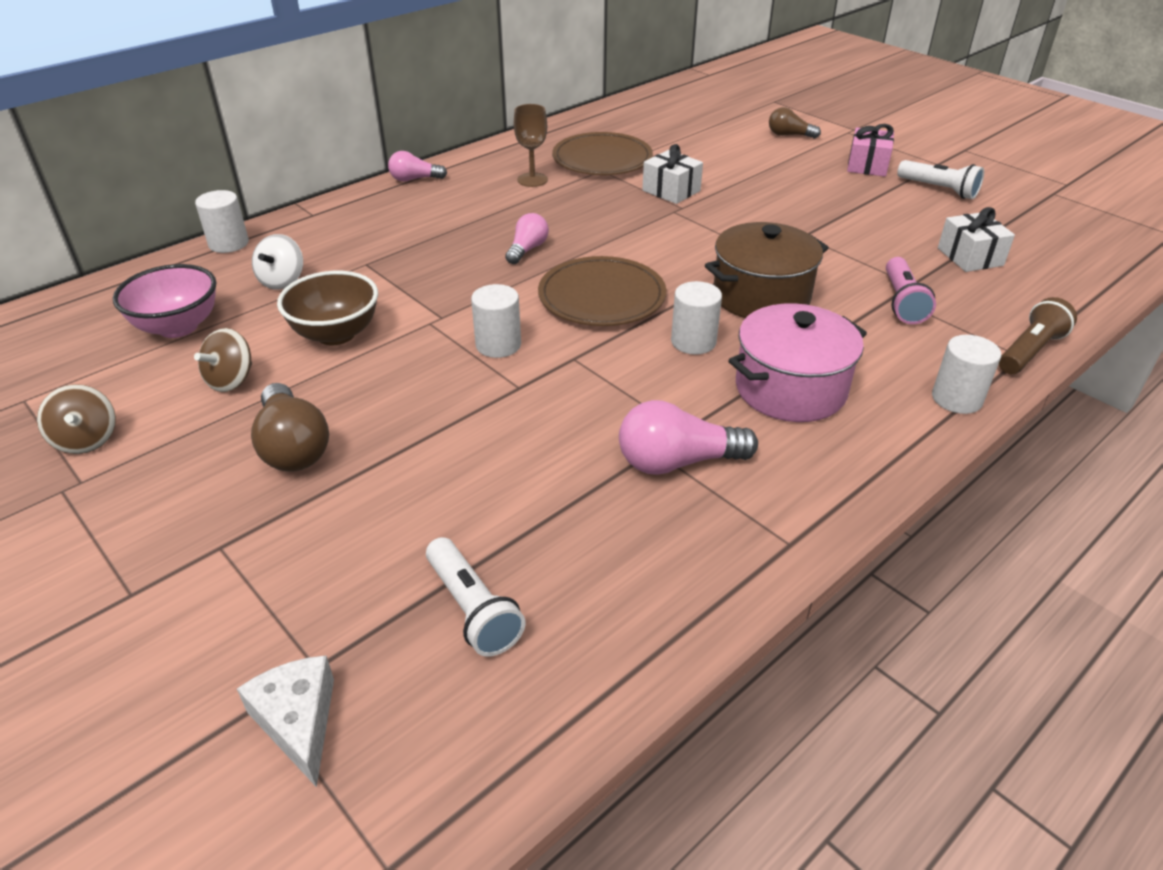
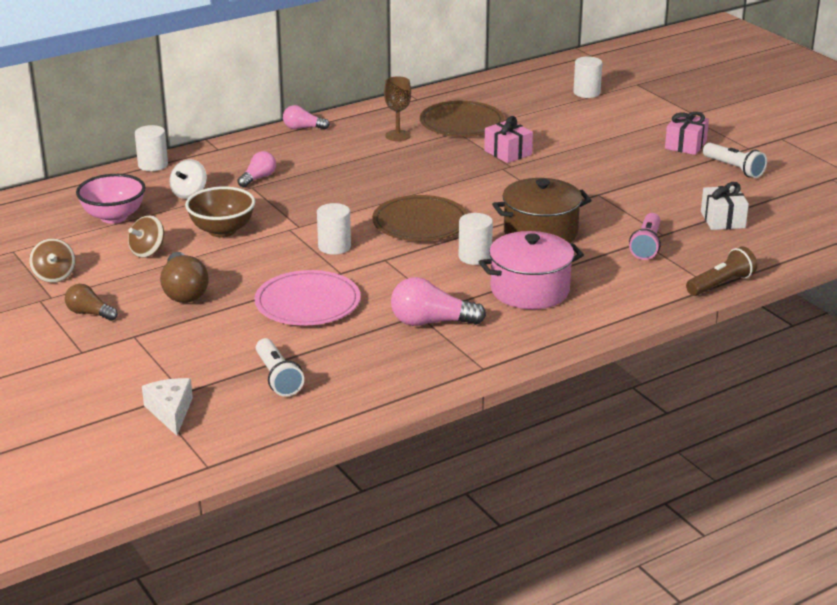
camera: 10 degrees right, 10 degrees down
(485, 447) = (307, 303): none -> pink plate
(527, 249) = (376, 187): pink light bulb -> pink light bulb (258, 178)
(671, 191) = (508, 152): white gift -> pink gift
(789, 135) = (632, 115): brown light bulb -> brown light bulb (89, 313)
(957, 399) = (645, 306): white cylinder -> white cylinder (586, 93)

